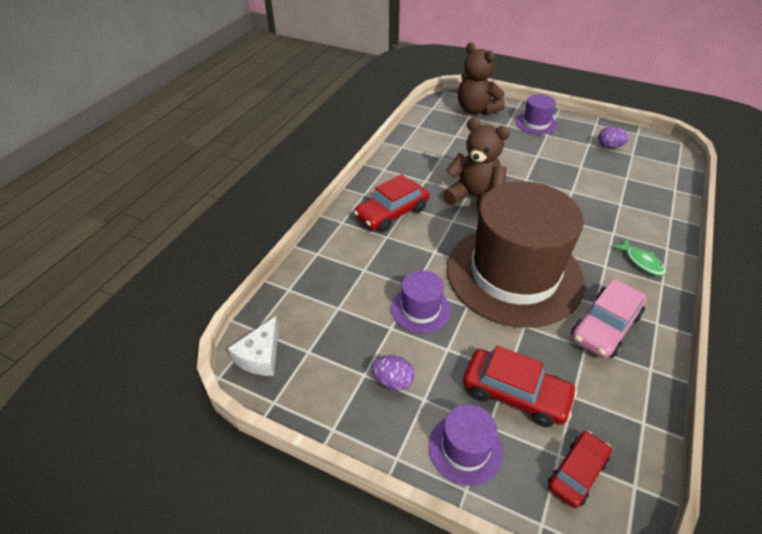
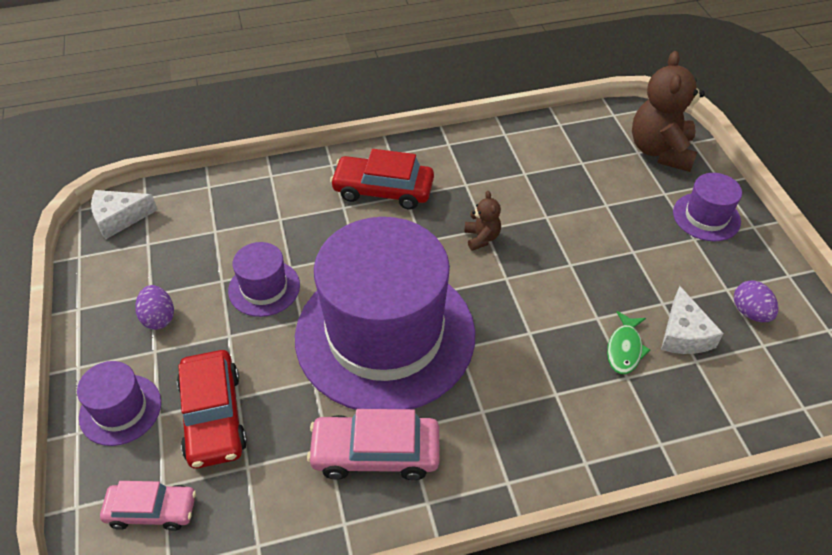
camera: 50 degrees right, 5 degrees up
(474, 197) = (481, 238): brown teddy bear -> brown teddy bear, size x0.48
(514, 274) = (385, 334): brown hat -> purple hat
(577, 472) = (152, 510): red car -> pink car
(606, 172) = (683, 334): none -> white cheese
(641, 262) = (527, 445): green fish -> green fish (624, 349)

